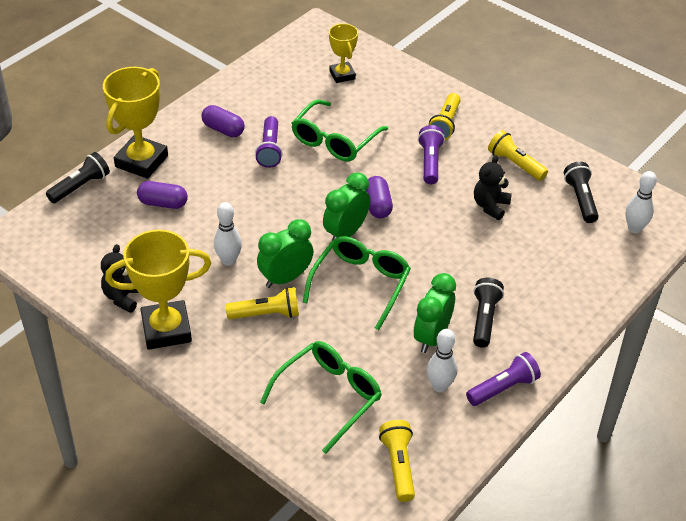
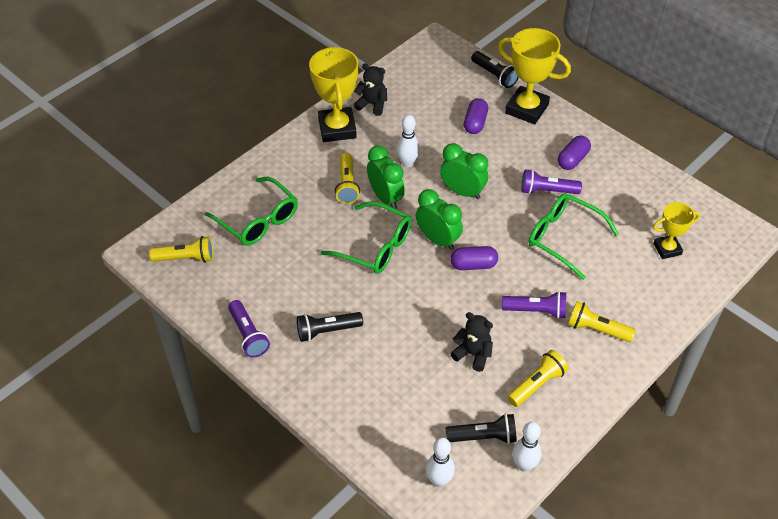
camera: 95 degrees right, 5 degrees up
(431, 337) = (310, 291): green clock -> green clock (462, 192)
(439, 386) = (257, 291): white bowling pin -> white bowling pin (524, 465)
(484, 319) = (327, 331): black flashlight -> black flashlight turned 150 degrees clockwise

